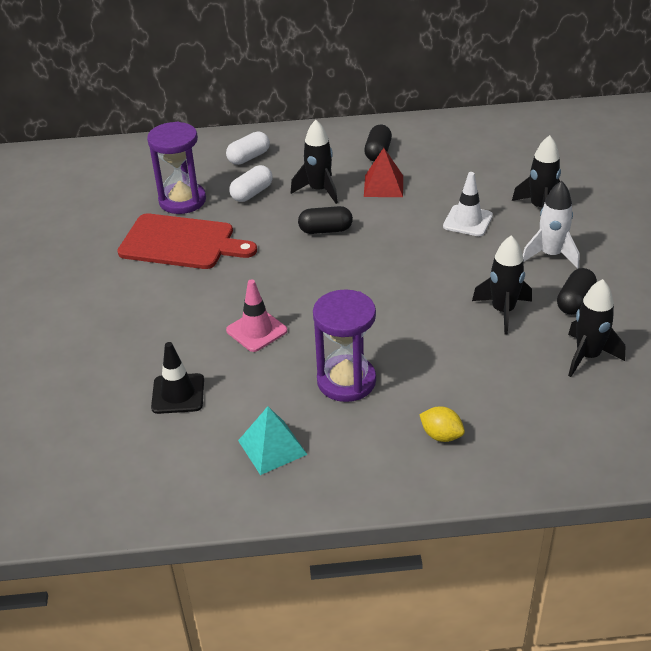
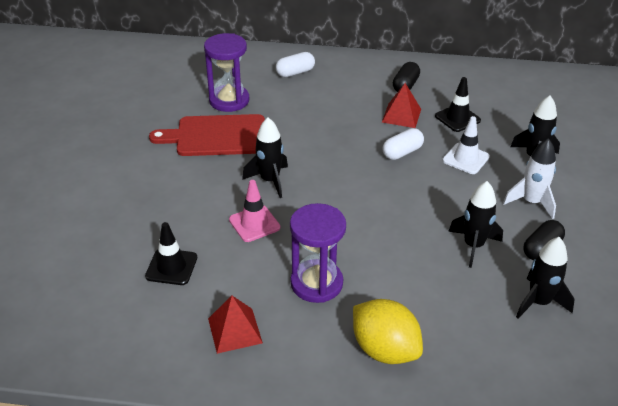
camera: 10 degrees right, 0 degrees up
(181, 243) = (217, 136): red cutting board -> red cutting board turned 150 degrees clockwise
(252, 193) = (288, 103): white capsule -> white capsule (402, 152)
(272, 447) = (235, 330): turquoise pyramid -> red pyramid
(319, 190) = (345, 110): black rocket -> black rocket (270, 181)
(325, 230) = (340, 146): black capsule -> none
(441, 435) = (384, 350): yellow lemon -> yellow lemon, size x1.92
(446, 179) = (457, 118): none -> black traffic cone

